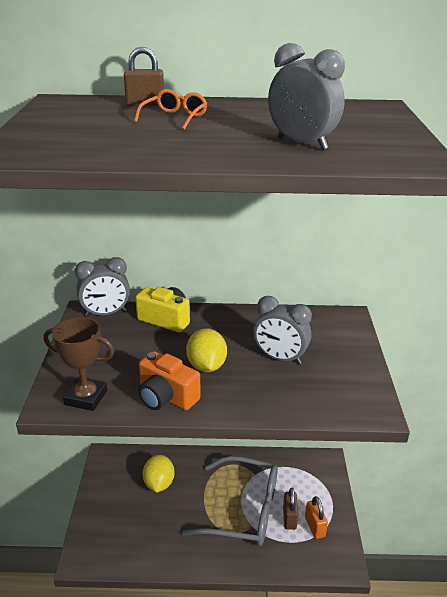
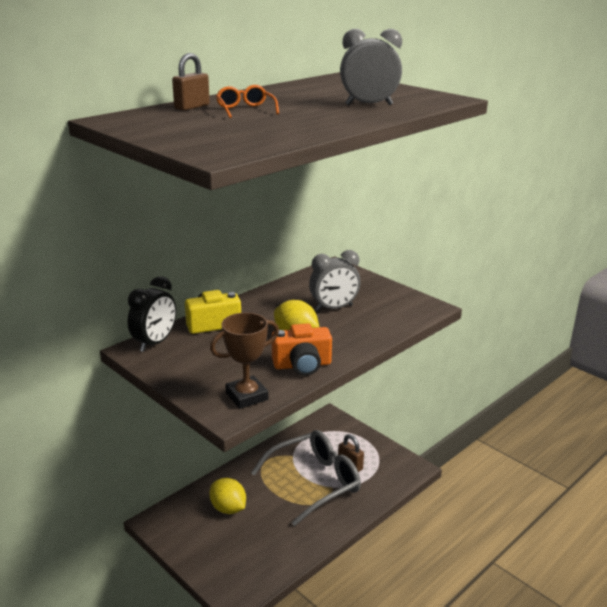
camera: 45 degrees left, 5 degrees down
(106, 313) = (155, 343): grey clock -> black clock
(314, 527) = (372, 459): orange padlock -> none

